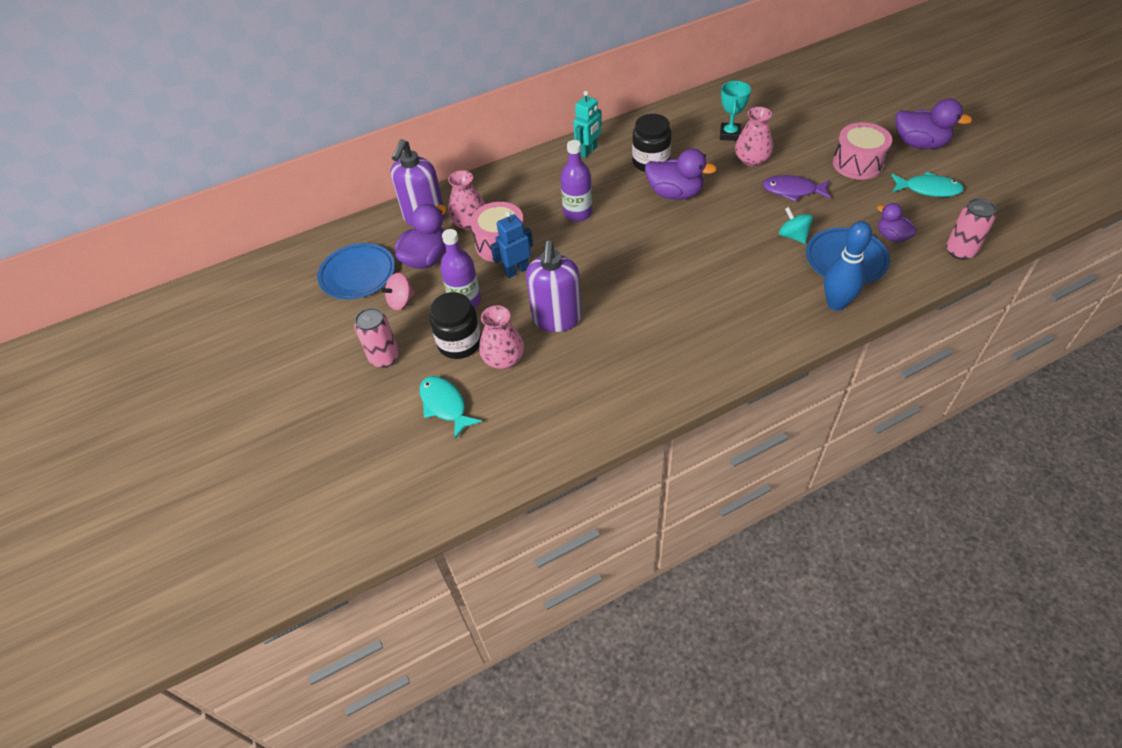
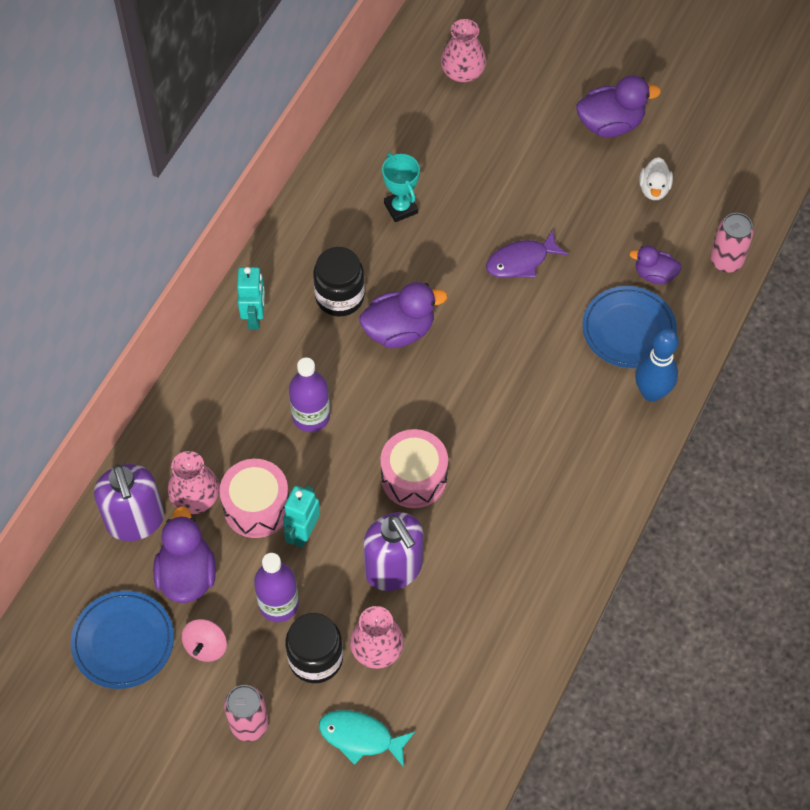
camera: 40 degrees left, 10 degrees up
(516, 271) = (303, 533): blue robot -> turquoise robot
(752, 160) = (450, 236): pink vase -> pink vase (463, 72)
(793, 236) = (560, 325): turquoise spinning top -> none
(857, 163) = (564, 186): pink drum -> pink drum (414, 477)
(928, 189) = (654, 189): turquoise fish -> white duck

